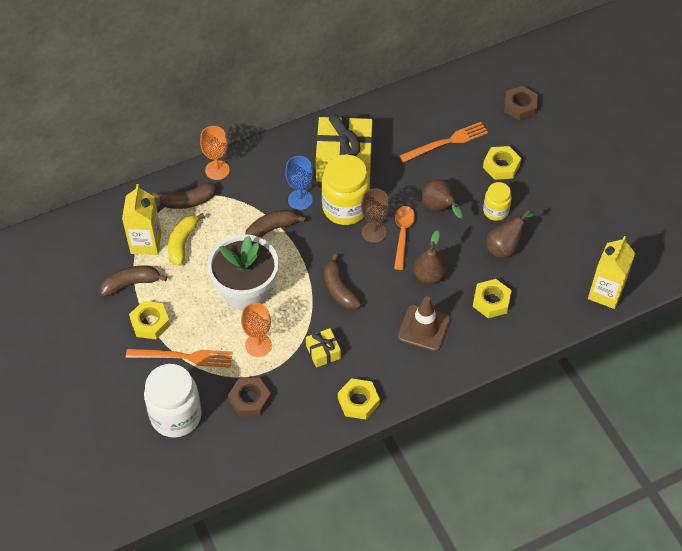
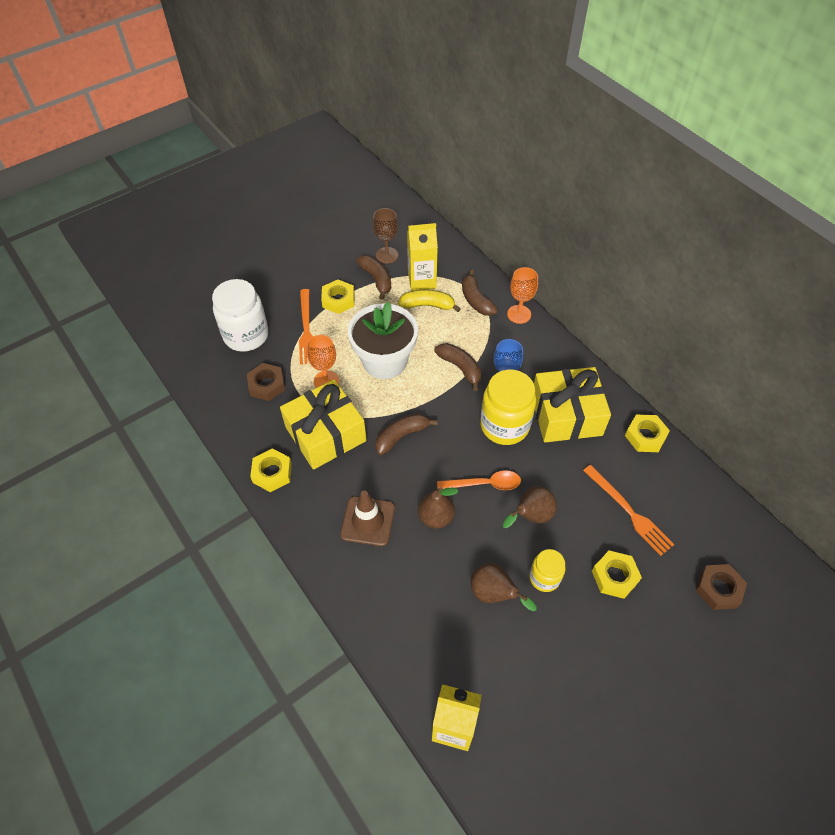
camera: 80 degrees right, 0 degrees up
(323, 352) = (326, 434): yellow gift -> yellow gift, size x2.19
(374, 232) = (480, 456): brown goblet -> brown goblet (387, 255)
(491, 301) = (415, 587): yellow nut -> yellow nut (645, 436)

